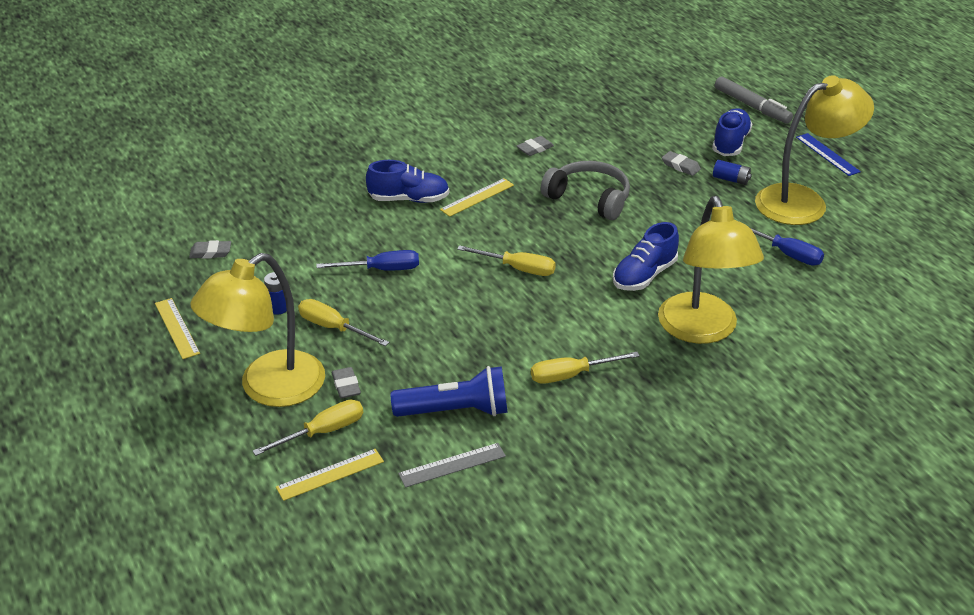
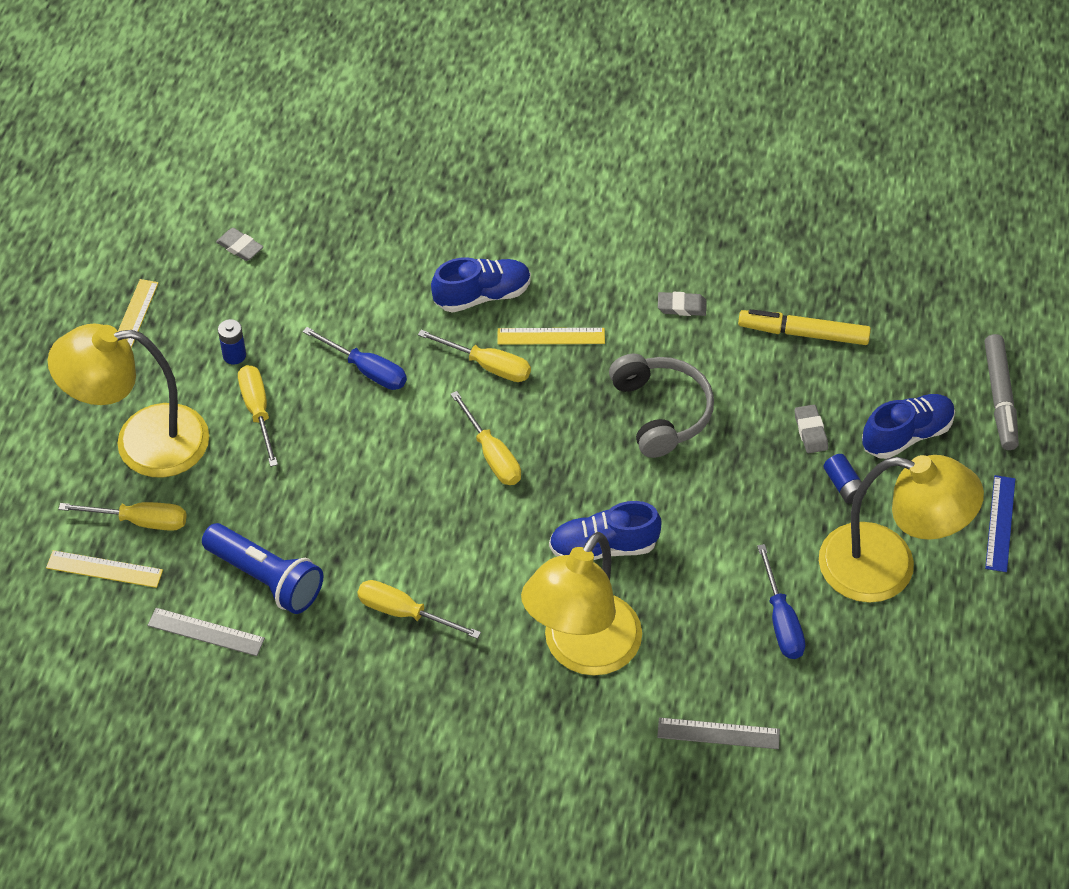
camera: 40 degrees right, 15 degrees up
(346, 386) = (205, 485): grey eraser -> none
(409, 199) = (482, 295): blue shoe -> blue shoe turned 60 degrees counterclockwise
(457, 229) = (488, 366): none -> yellow screwdriver
(617, 128) = (803, 333): none -> yellow marker
(830, 323) = (718, 733): none -> grey ruler

